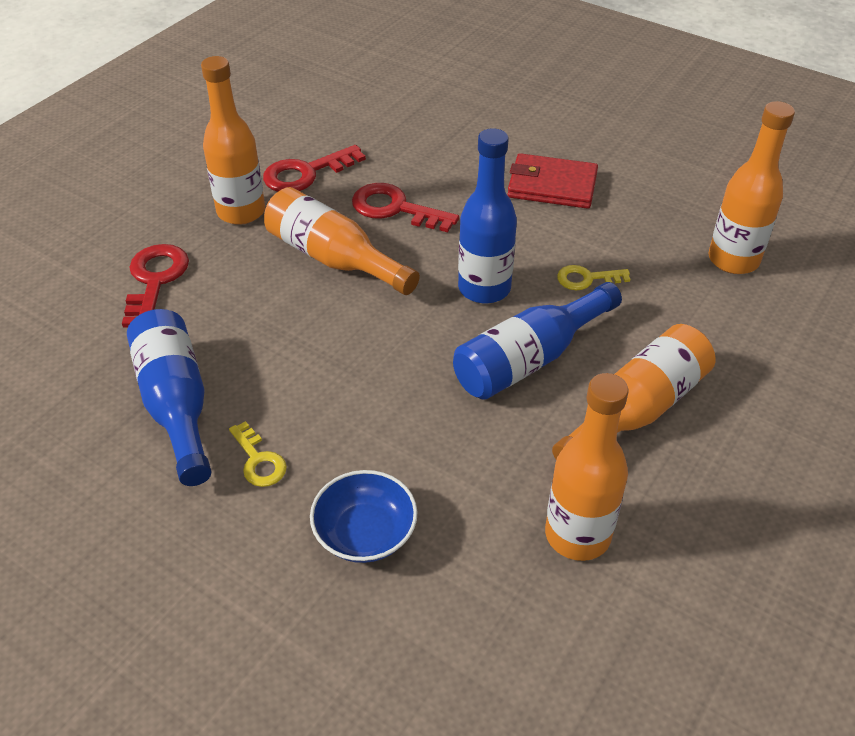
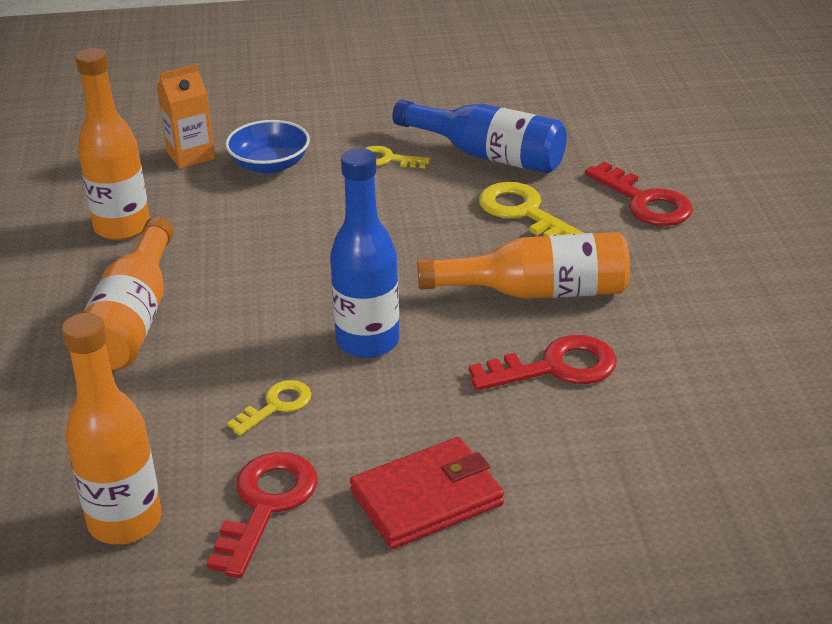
camera: 140 degrees right, 10 degrees down
(241, 212) = (685, 282): orange bottle -> none
(244, 325) = (523, 212): none -> yellow key
(306, 173) = (700, 351): red key -> red key (266, 505)
(426, 612) = (191, 155): none -> orange carton
(530, 359) = (262, 308): blue bottle -> none

